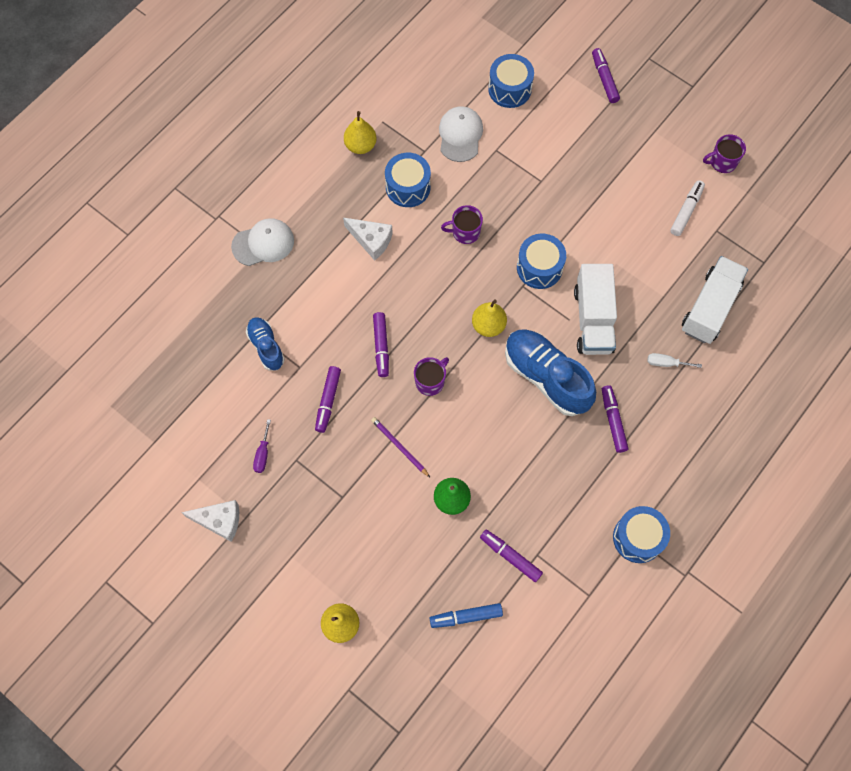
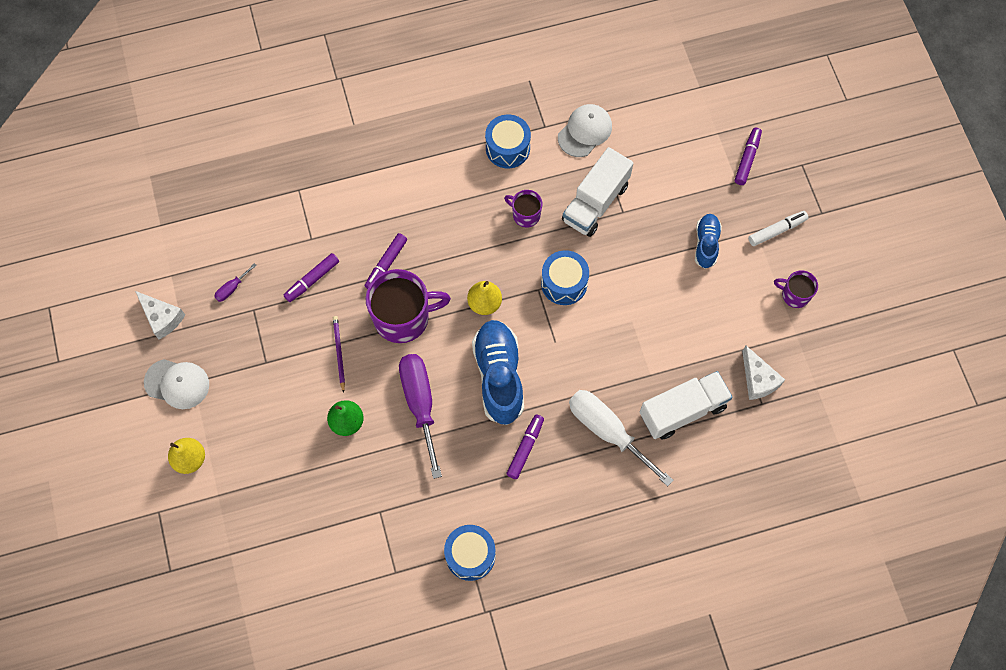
camera: 35 degrees right, 0 degrees up
(263, 243) = (358, 122): white cap -> white cap (177, 383)
(266, 347) = (298, 206): blue shoe -> blue shoe (706, 244)
(360, 146) = (496, 90): yellow pear -> none
(371, 240) = (444, 173): white cheese -> white cheese (758, 379)
(430, 381) = (403, 317): purple mug -> purple mug, size x1.94
(466, 616) = (287, 520): blue marker -> none
(500, 443) = (420, 404): none -> purple screwdriver
(509, 89) = (657, 118): blue drum -> none
(510, 556) = (358, 498): purple marker -> none
(593, 319) = (574, 355): white truck -> white truck (595, 203)
(666, 363) = (607, 431): white screwdriver -> white screwdriver, size x2.36
(686, 211) = (728, 316): white marker -> white marker (777, 230)

